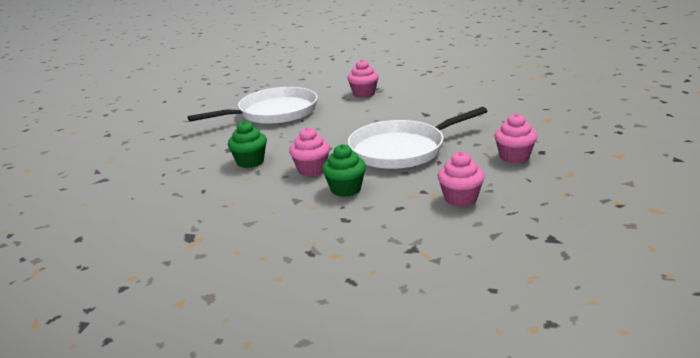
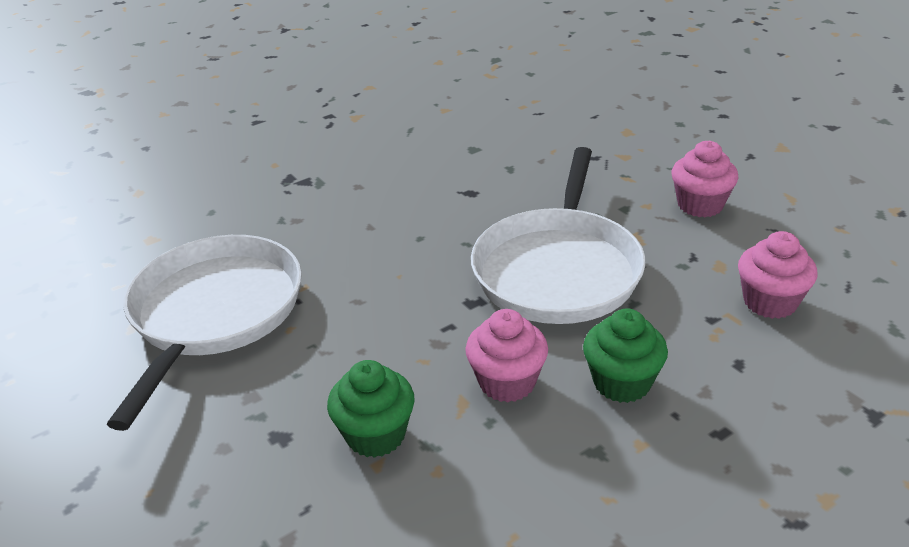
camera: 50 degrees left, 10 degrees up
(364, 94) = (305, 199): pink cupcake -> none

